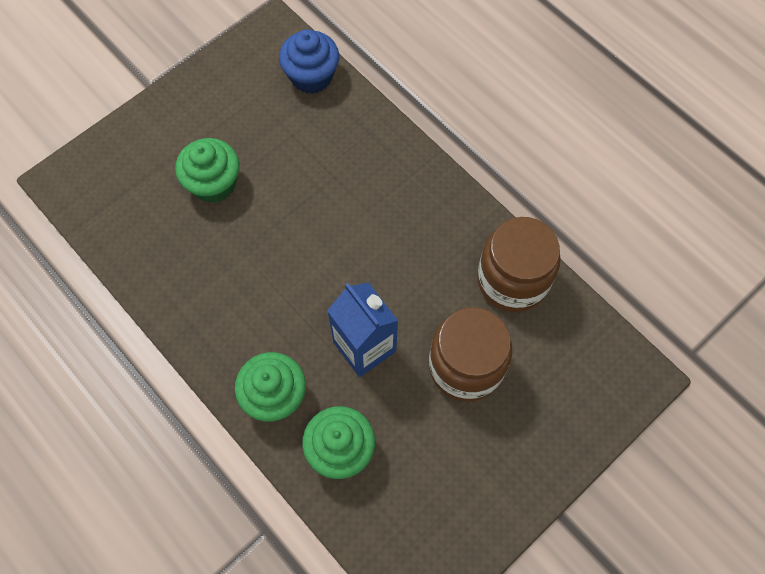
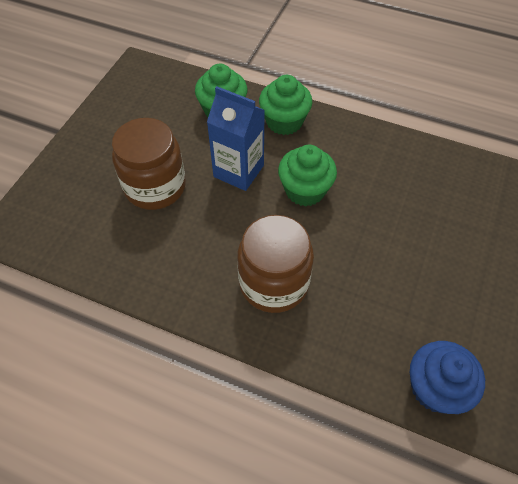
camera: 155 degrees right, 10 degrees down
(214, 183) = (438, 239): green cupcake -> green cupcake (305, 190)
(512, 280) = (138, 263): brown jar -> brown jar (274, 283)

